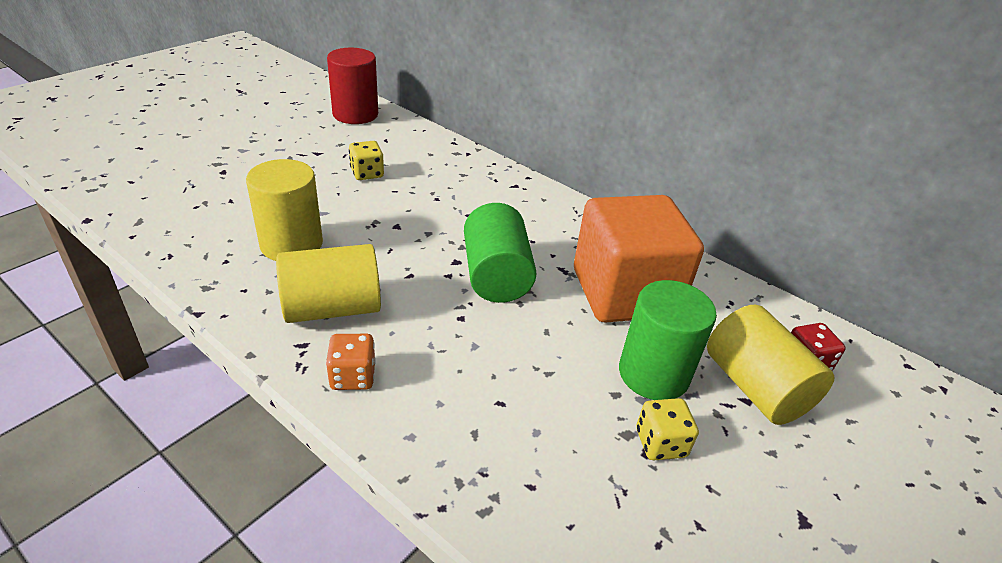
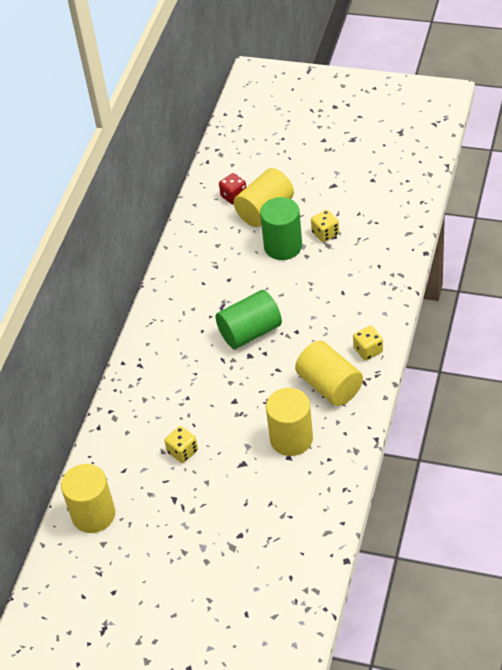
camera: 105 degrees left, 10 degrees up
(353, 376) = (368, 350): orange dice -> yellow dice
(355, 114) = (93, 514): red cylinder -> yellow cylinder
(624, 292) = (225, 274): orange cube -> none

